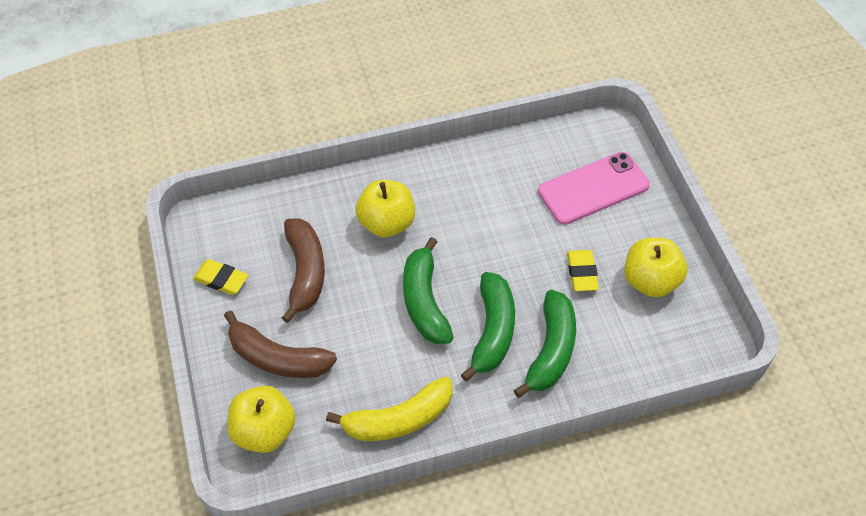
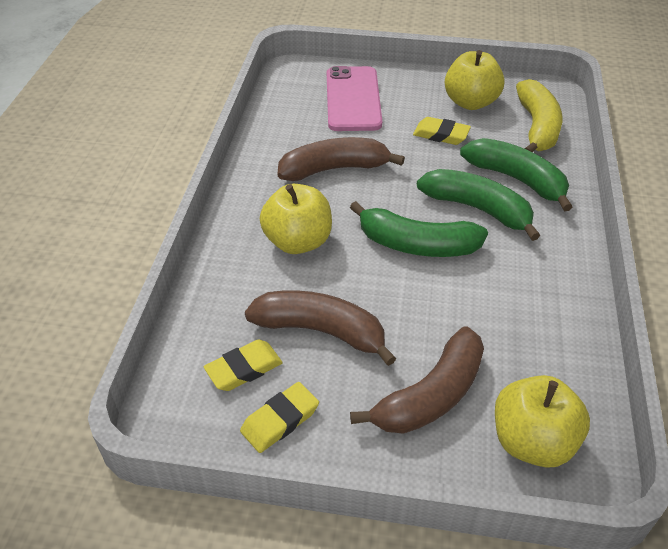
camera: 65 degrees left, 10 degrees down
(253, 242) = (244, 369): none -> yellow eraser
(398, 419) = (557, 311): yellow banana -> yellow banana (537, 127)
(486, 213) = (334, 169): none -> brown banana

